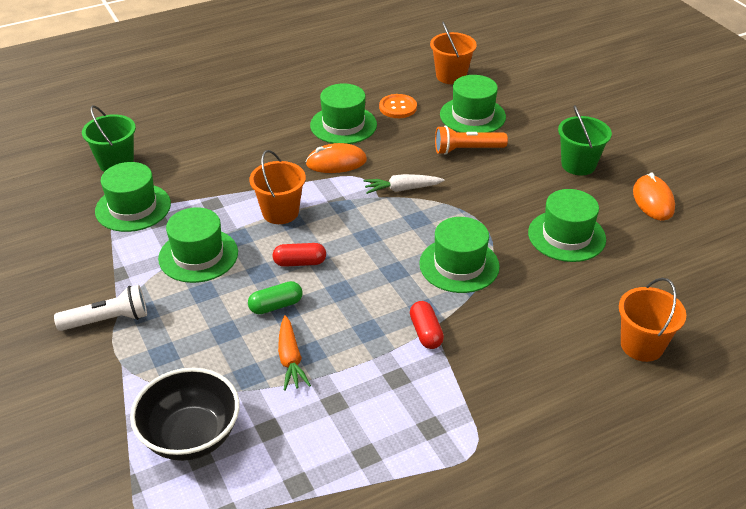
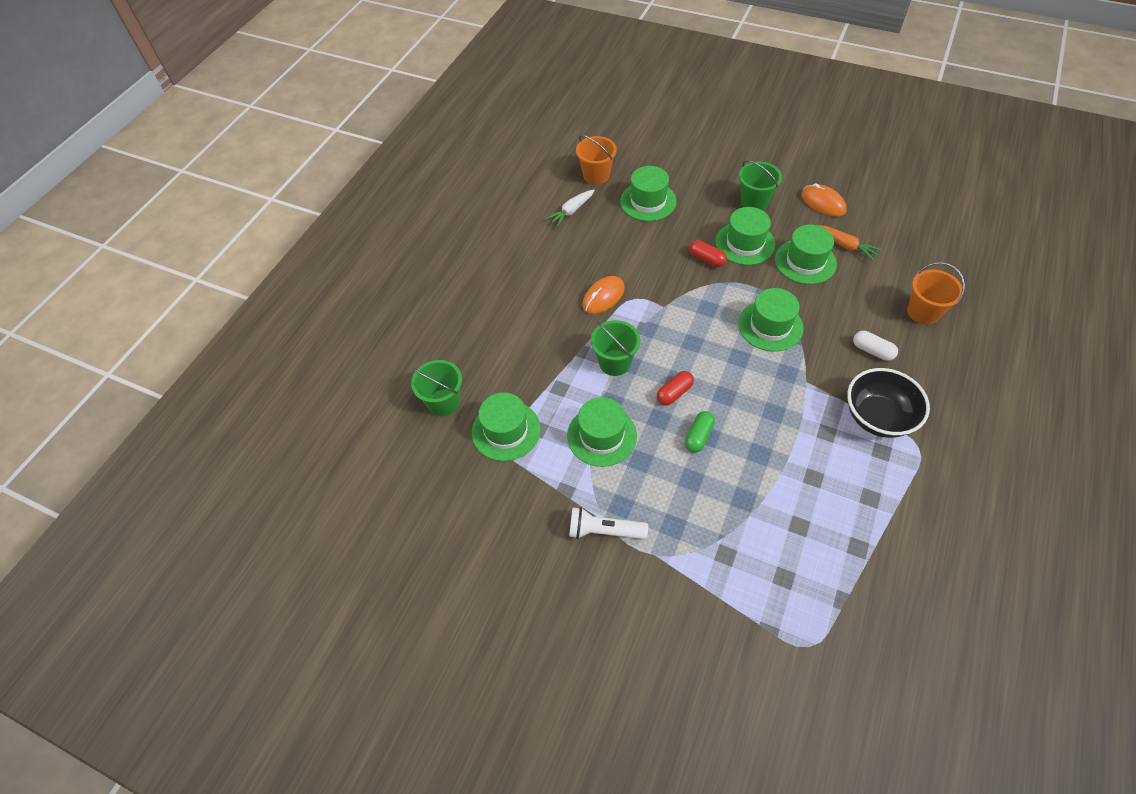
camera: 35 degrees left, 15 degrees up
(107, 320) = (604, 531): white flashlight -> white flashlight turned 120 degrees counterclockwise
(191, 436) = (761, 568): black bowl -> black bowl (877, 417)
(280, 212) = (614, 363): orange bucket -> green bucket
(290, 359) = (753, 468): orange carrot -> orange carrot (846, 246)
(343, 125) = (571, 262): green hat -> green hat (745, 243)
(398, 107) = (591, 224): orange button -> none
(402, 189) = (671, 290): white carrot -> white carrot (571, 211)
(425, 332) = (806, 389): red capsule -> red capsule (706, 259)
(467, 150) = (675, 232): orange flashlight -> none
(537, 344) = (872, 351): none -> white capsule

